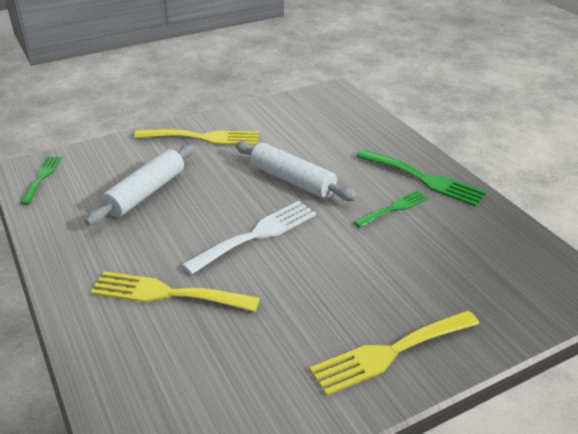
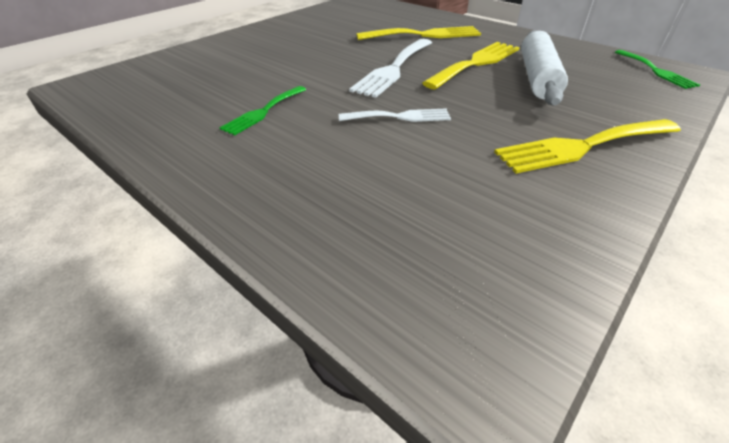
camera: 160 degrees right, 5 degrees up
(292, 180) = (400, 117): white rolling pin -> white fork
(390, 353) = (259, 37): yellow fork -> yellow fork (476, 63)
(424, 179) = (222, 153): green fork -> none

